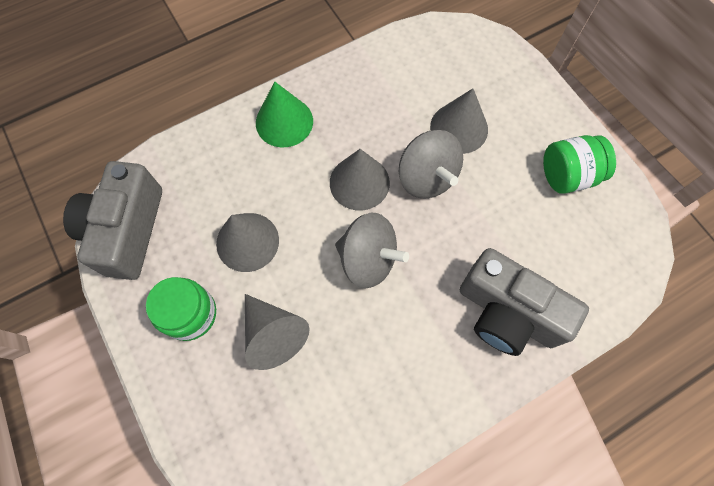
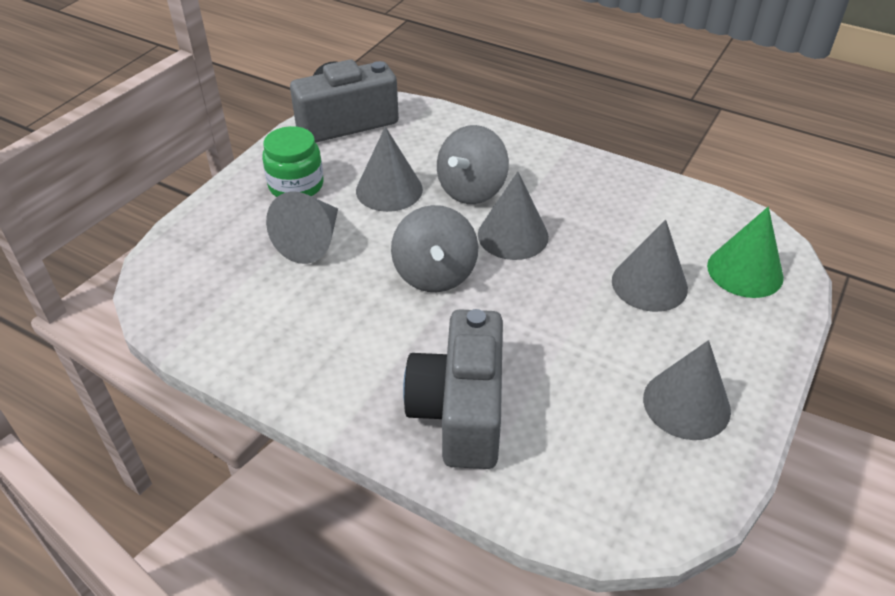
camera: 60 degrees right, 25 degrees down
(284, 122) = (529, 162): green cone -> green cone (745, 271)
(426, 177) = (564, 281): grey spinning top -> grey spinning top (471, 190)
(567, 175) = (686, 404): green jar -> grey cone

